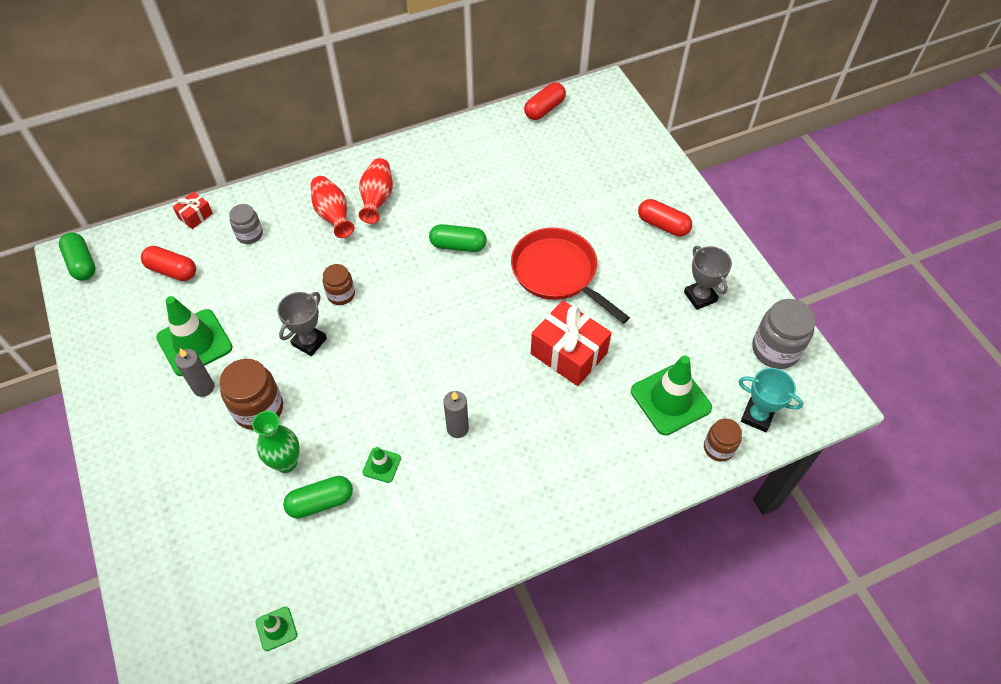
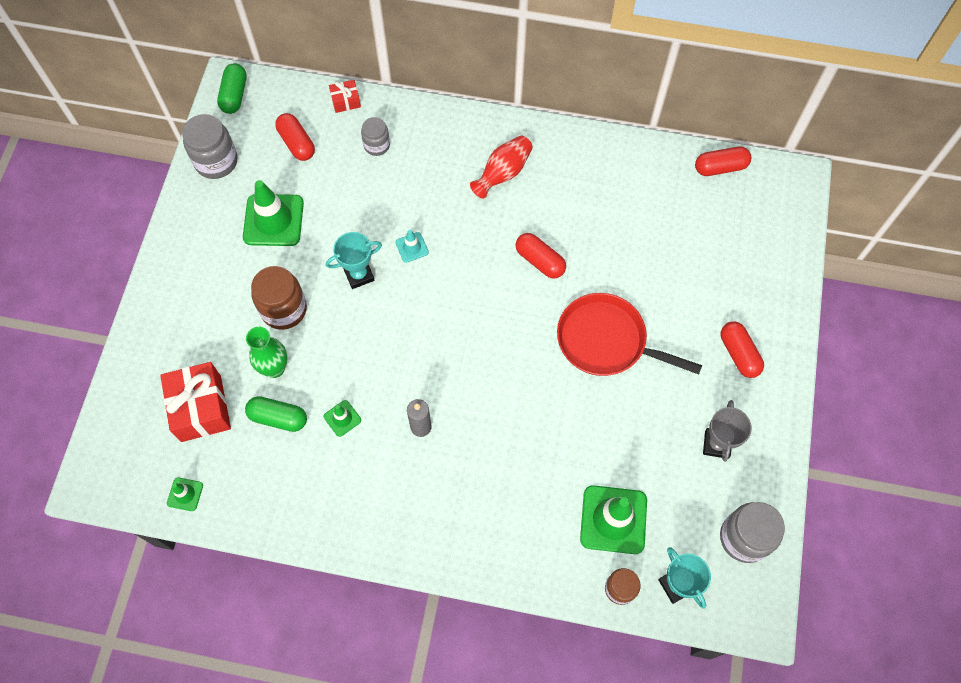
camera: 35 degrees right, 10 degrees up
(101, 325) = (216, 161): none -> grey jar
(203, 387) = (256, 264): grey candle -> none
(309, 341) = (359, 275): grey trophy -> turquoise trophy
(333, 215) = (456, 167): red vase -> none
(341, 294) = (412, 247): brown jar -> turquoise traffic cone
(458, 245) = (540, 261): green capsule -> red capsule
(557, 273) = (606, 341): red pan -> red pan turned 60 degrees counterclockwise
(568, 353) = (559, 421): red gift -> red gift (201, 408)

